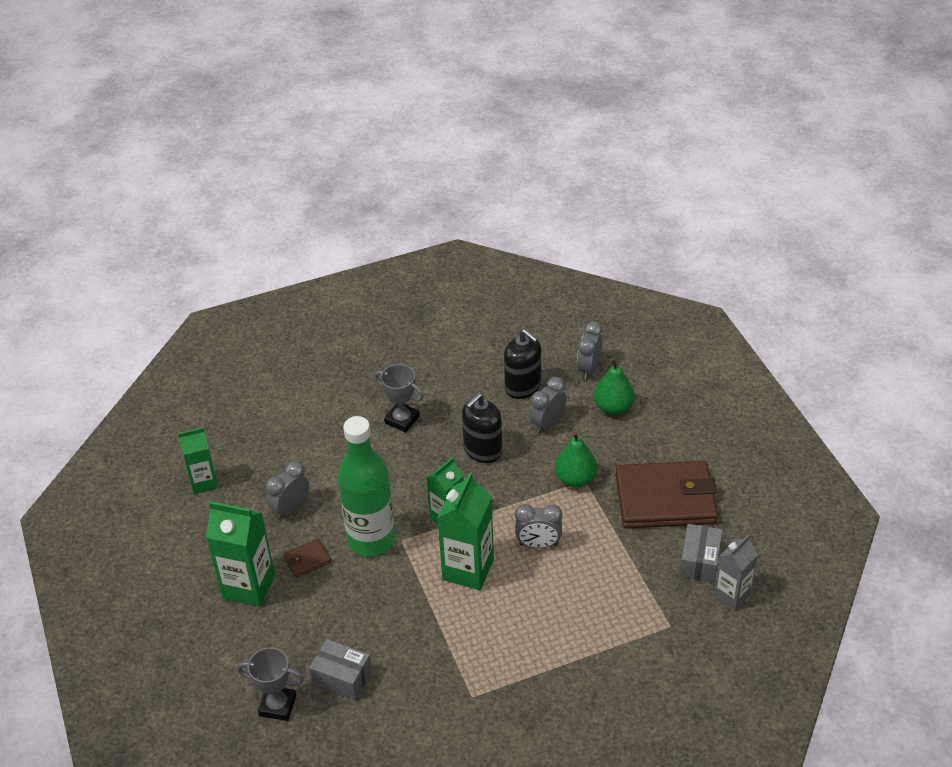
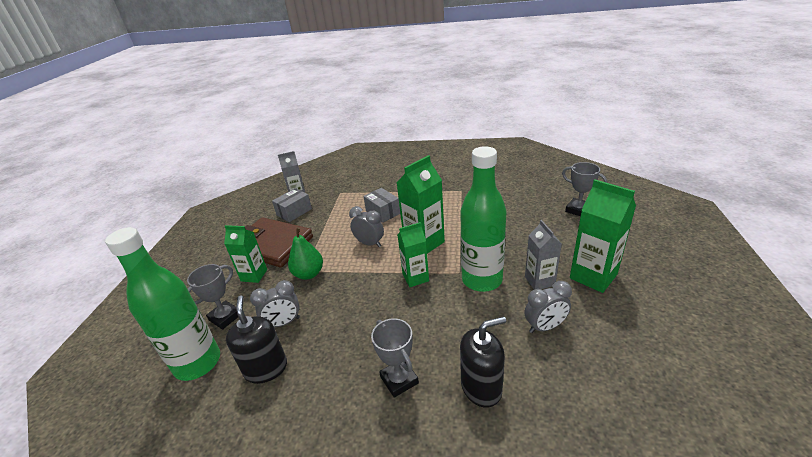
camera: 150 degrees left, 10 degrees down
(204, 482) = (641, 389): green carton -> green carton (254, 275)
(307, 560) = (539, 281): brown wallet -> grey carton
(342, 677) = (533, 212): grey box -> grey box (383, 212)
(482, 450) = (351, 319): black soap dispenser -> black soap dispenser (481, 387)
(589, 369) = (198, 363): grey clock -> green bottle
(613, 407) = (225, 317): green pear -> grey trophy

